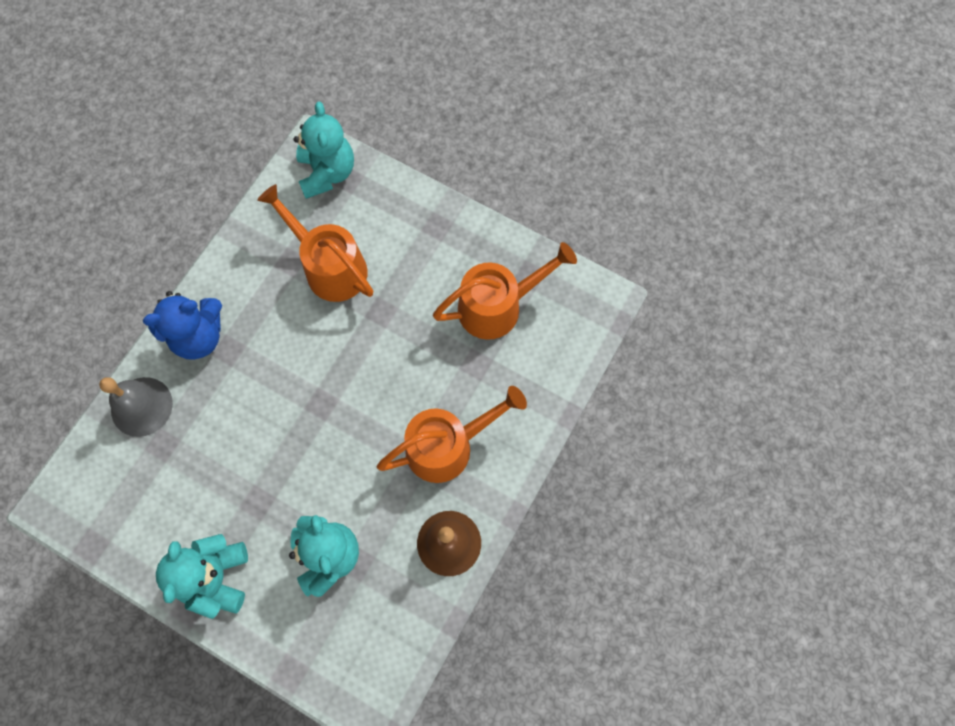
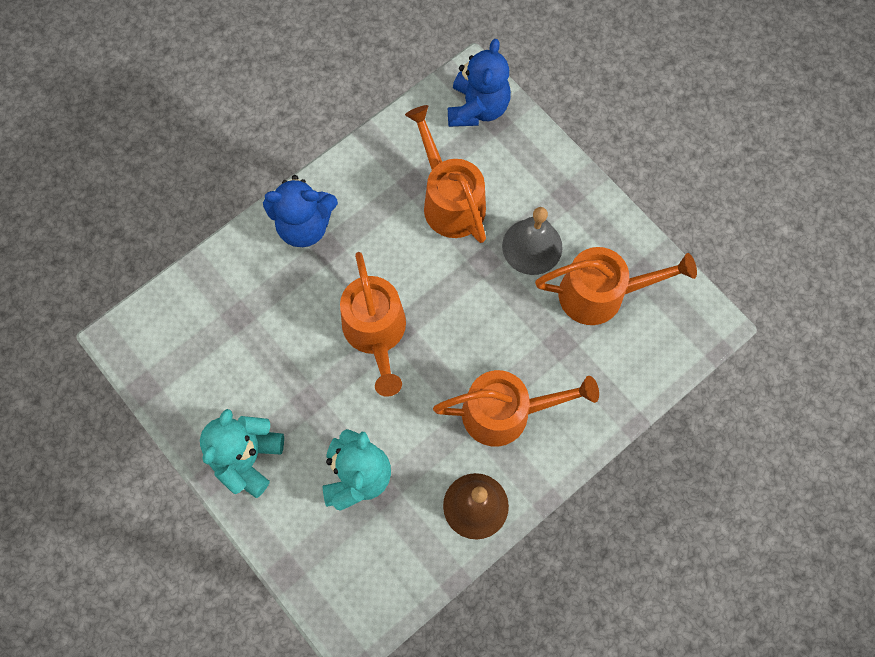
camera: 20 degrees right, 0 degrees up
(141, 406) = (230, 274): grey bell -> grey bell (532, 246)
(301, 414) = (376, 333): none -> orange watering can
(327, 173) = (477, 108): turquoise teddy bear -> blue teddy bear

